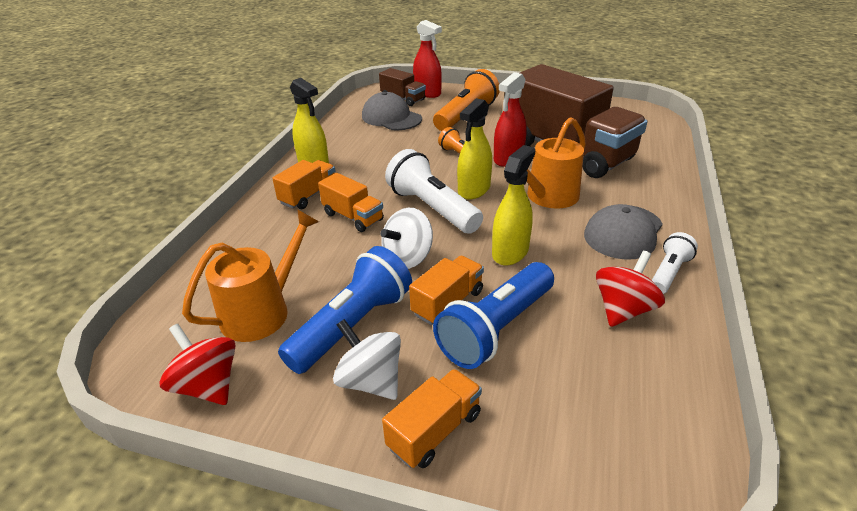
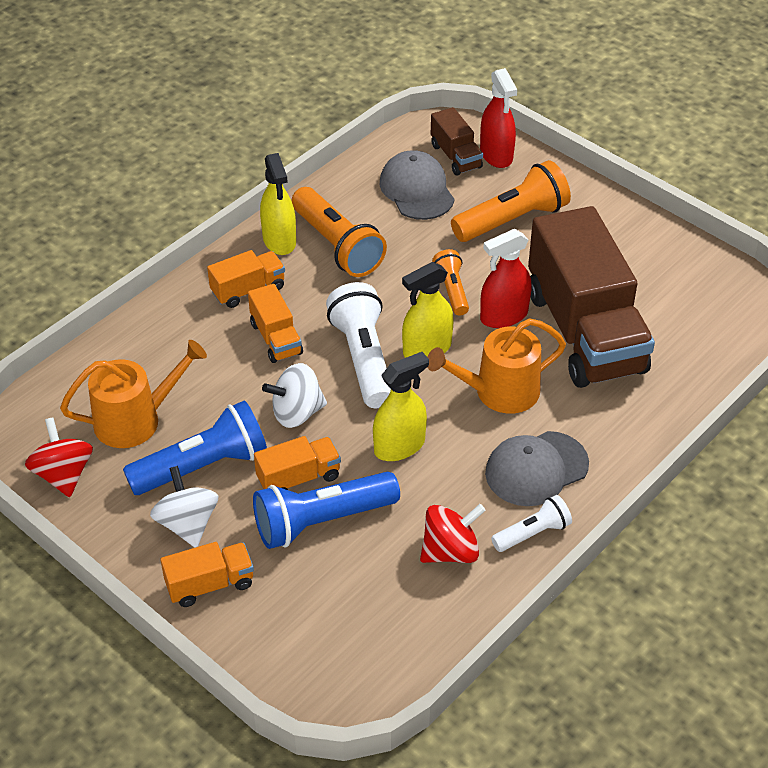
camera: 25 degrees right, 10 degrees up
(359, 155) = (337, 246): none -> orange flashlight

